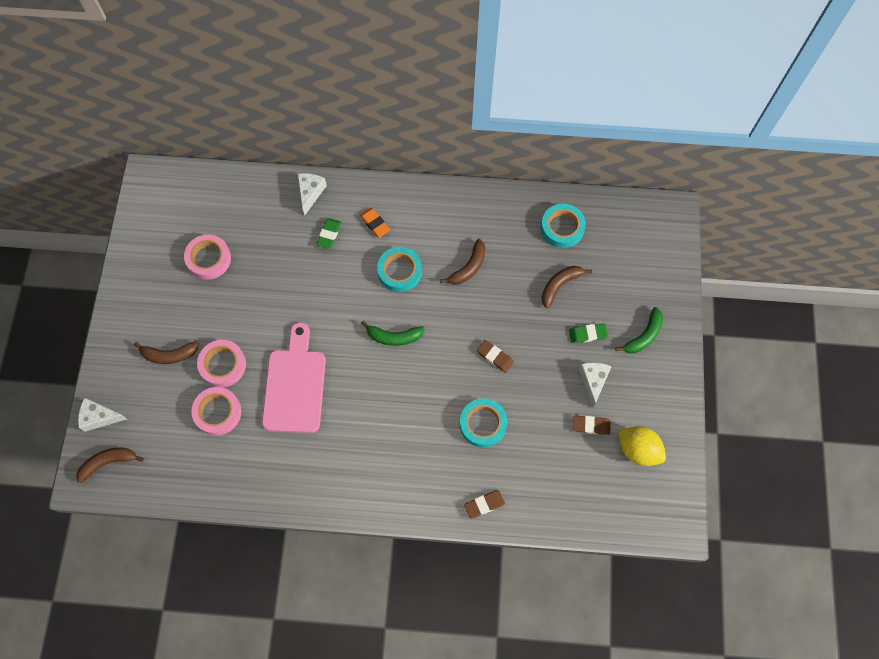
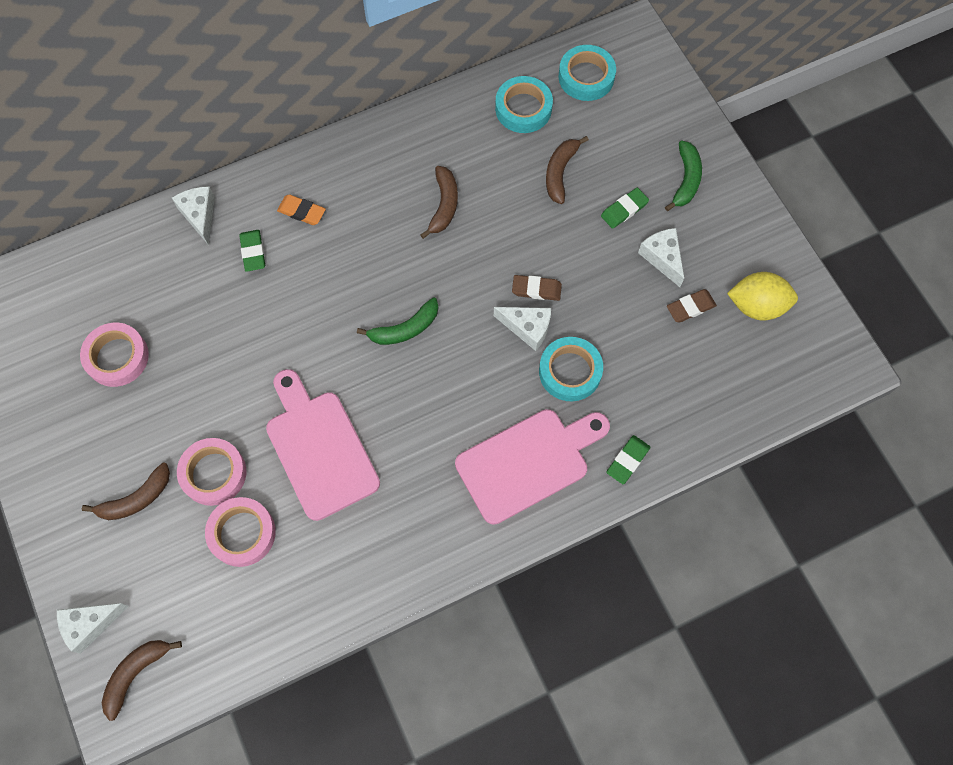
camera: 30 degrees left, 0 degrees up
(399, 271) = (365, 251): turquoise tape -> turquoise tape (586, 77)
(419, 468) = (527, 462): none -> pink cutting board
(473, 379) = (527, 328): none -> white cheese
(484, 504) = (628, 460): brown eraser -> green eraser

